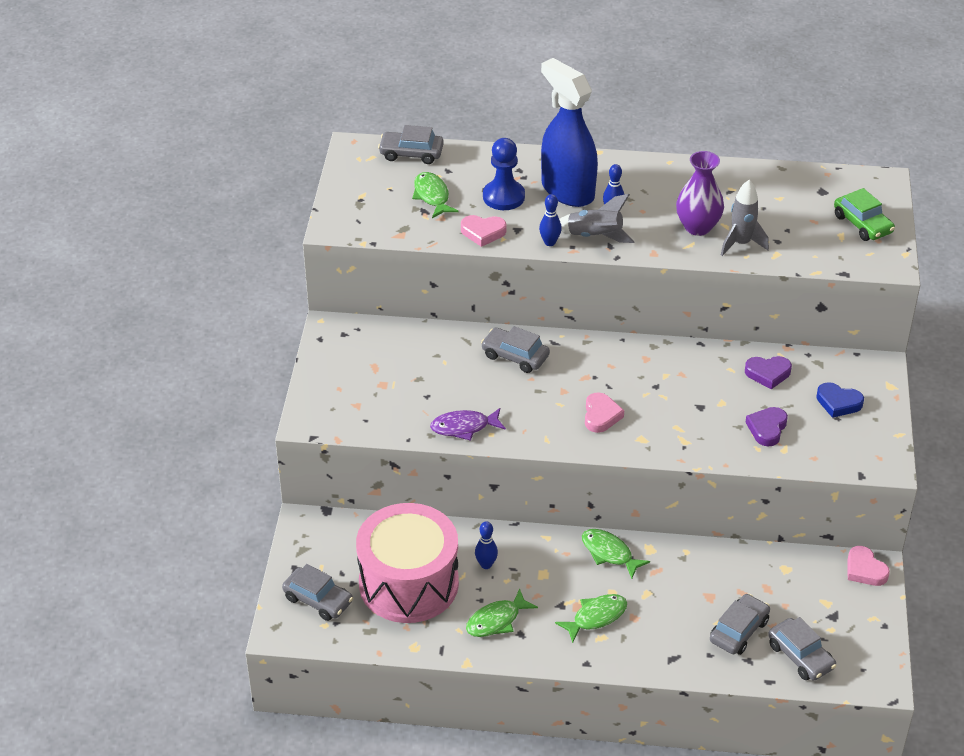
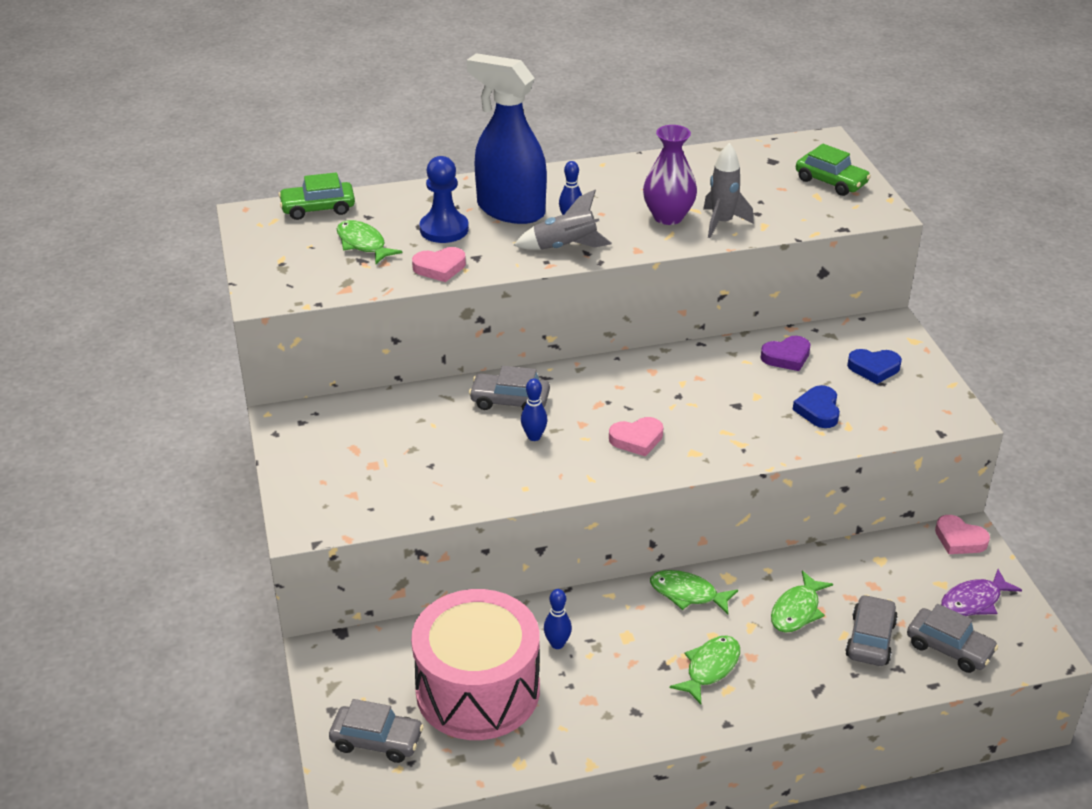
camera: 20 degrees left, 5 degrees down
(411, 154) = (318, 208): grey car -> green car
(464, 427) = (490, 488): purple fish -> purple fish (974, 601)
(496, 620) = (600, 704): green fish -> green fish (797, 610)
(549, 242) = (519, 262): blue bowling pin -> blue bowling pin (534, 436)
(601, 415) = (637, 439): pink heart -> pink heart turned 90 degrees clockwise
(767, 428) = (818, 410): purple heart -> blue heart

